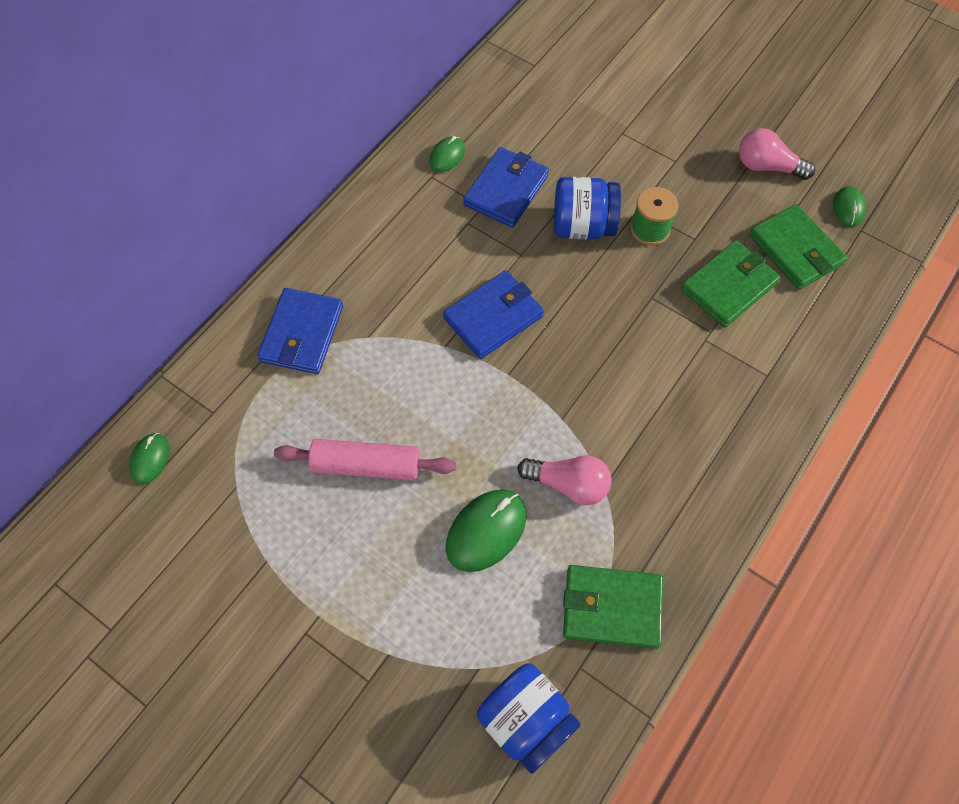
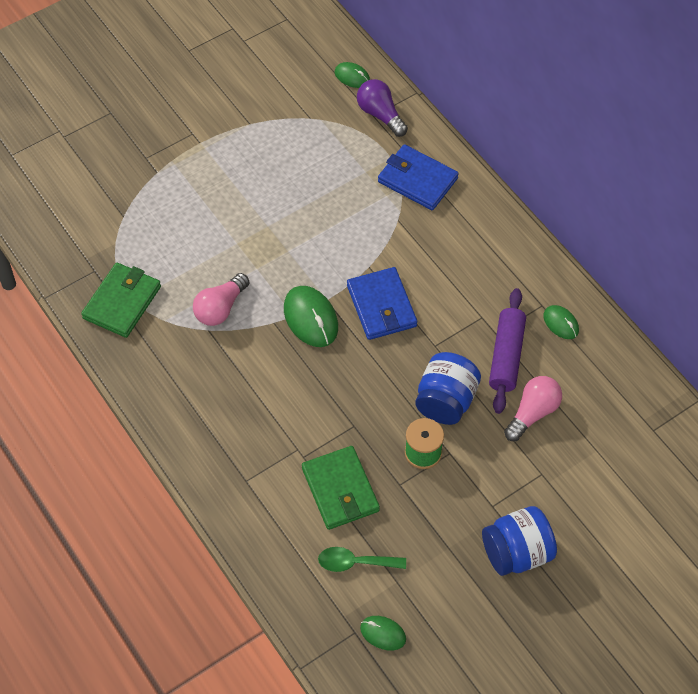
camera: 110 degrees right, 5 degrees down
(209, 405) = (380, 115): none -> purple light bulb
(366, 465) = (292, 193): pink rolling pin -> none
(486, 531) = (210, 248): green mouse -> green mouse (311, 318)
(506, 190) = (506, 356): blue wallet -> purple rolling pin
(526, 721) = (79, 231): blue jar -> blue jar (516, 552)
(767, 167) = (457, 584): pink light bulb -> pink light bulb (532, 413)
(795, 250) = (355, 562): green wallet -> green spoon

